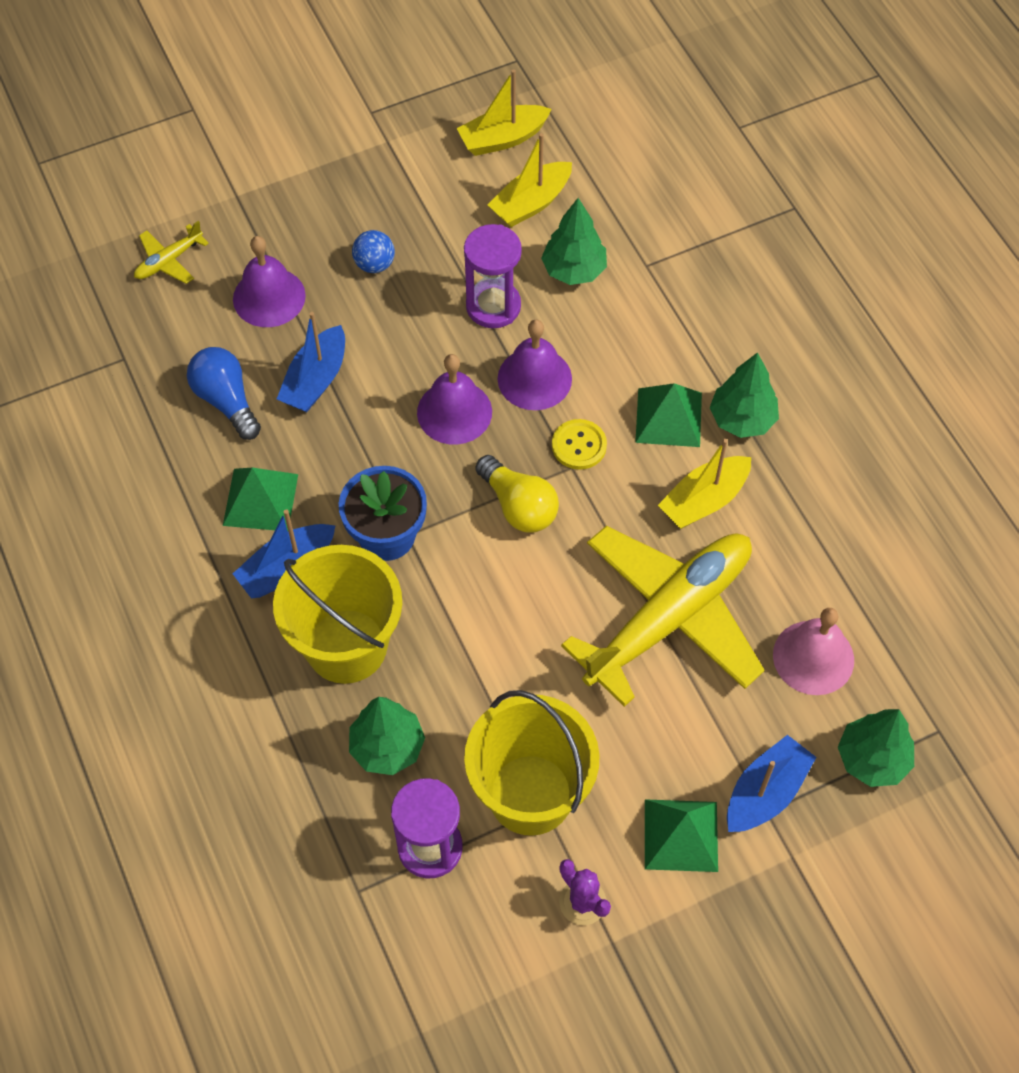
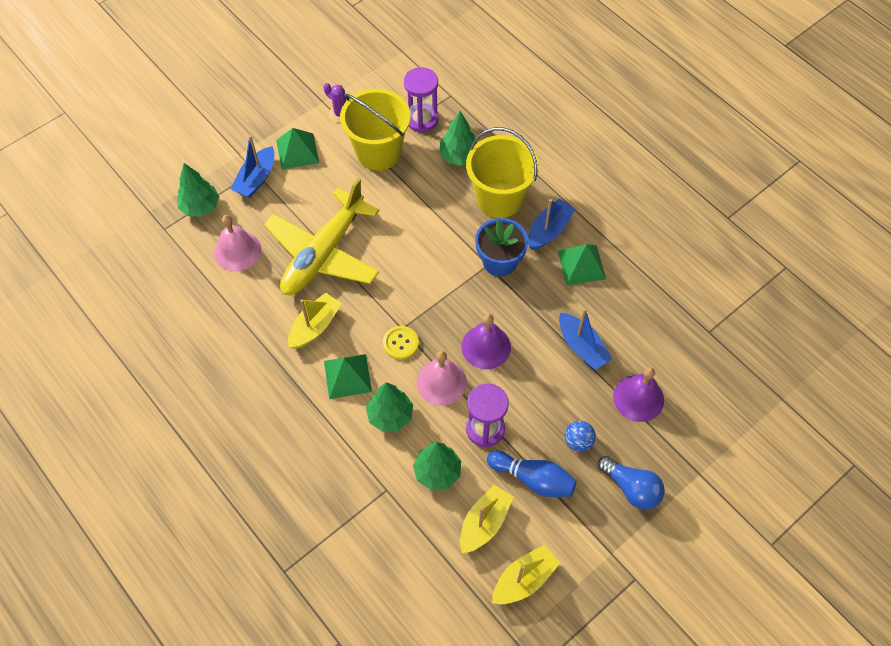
camera: 165 degrees right, 0 degrees up
(169, 261) = (718, 408): yellow plane -> none
(226, 401) = (631, 319): blue light bulb -> blue light bulb (631, 488)
(316, 380) = (581, 347): blue boat -> blue boat turned 135 degrees clockwise
(451, 236) = (533, 479): none -> blue bowling pin
(518, 506) = (427, 297): yellow light bulb -> none
(534, 378) = (441, 382): purple bell -> pink bell
(742, 419) = (299, 386): green tree -> green tree (390, 415)

